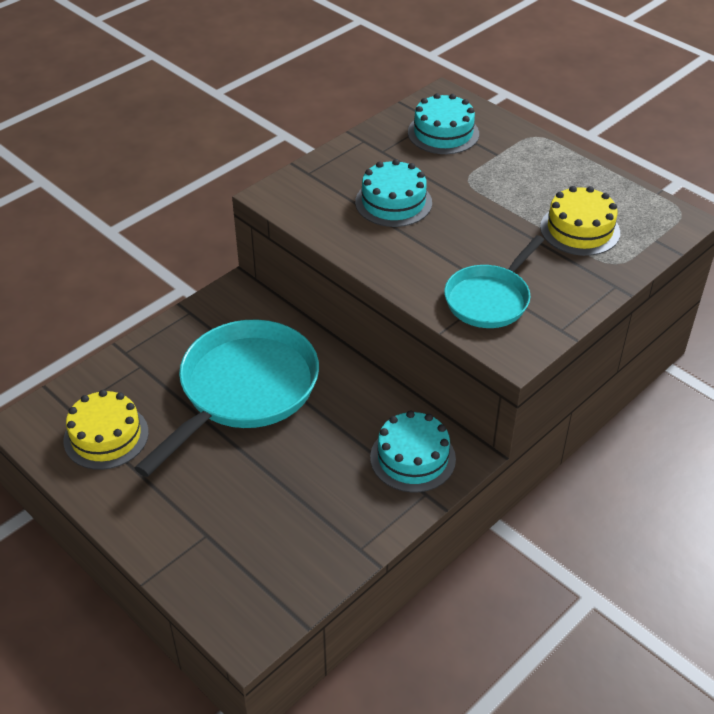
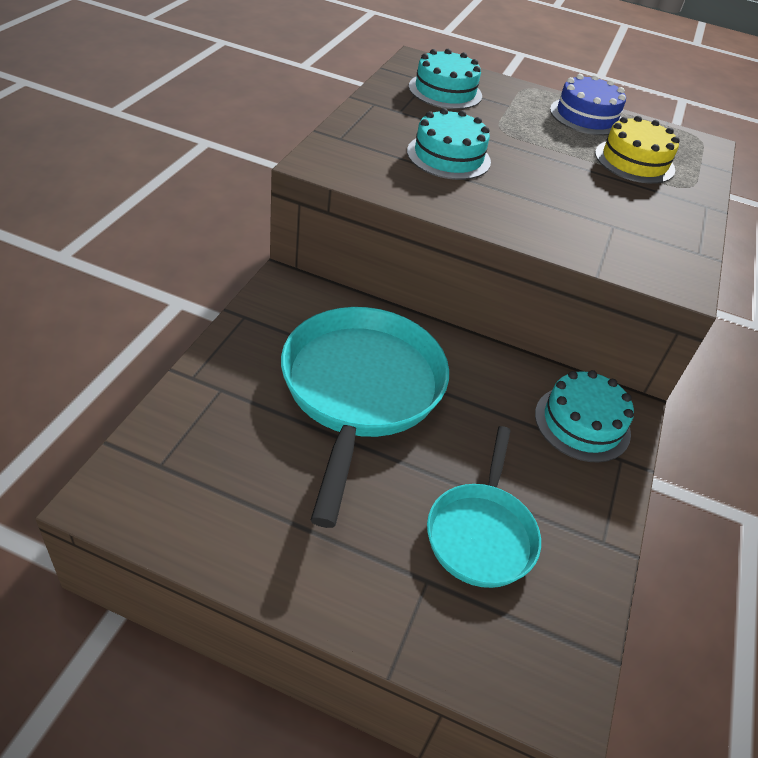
camera: 30 degrees left, 0 degrees up
(106, 436) = (226, 487): yellow cake -> none
(489, 299) = (614, 235): turquoise pan -> turquoise pan (481, 533)
(571, 175) = (586, 116): none -> blue cake

